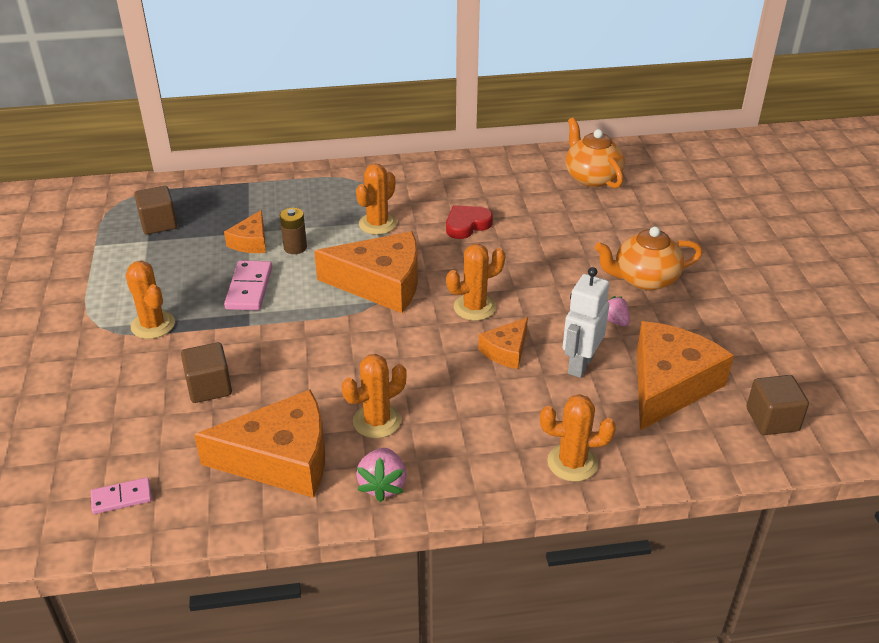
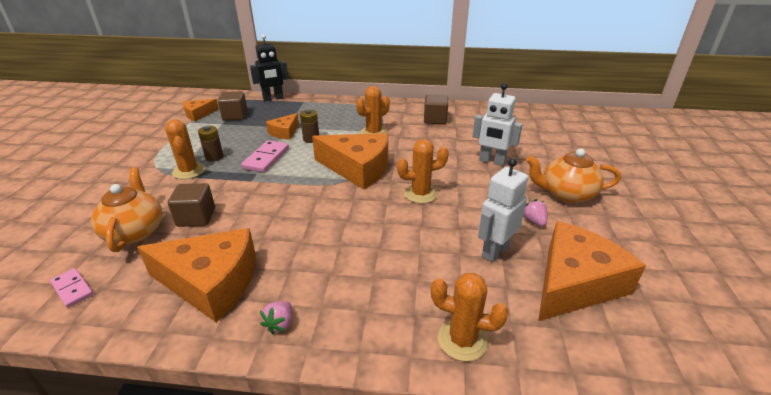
camera: 15 degrees right, 5 degrees down
(121, 497) = (72, 289): pink domino -> pink domino turned 45 degrees clockwise
(174, 298) = (214, 157): none -> brown battery
(198, 183) = (273, 98): none -> black robot
(377, 421) = (304, 266): orange cactus -> none
(383, 485) = (280, 324): pink strawberry -> pink strawberry, size x0.66
(467, 225) = (436, 141): red heart -> none
(506, 351) = (434, 229): orange cheese -> orange cheese (198, 114)
(547, 246) = (492, 161): none -> white robot
(592, 177) = (538, 124): orange teapot -> orange teapot (135, 232)
(772, 419) = (681, 338): brown cube -> brown cube (435, 119)

